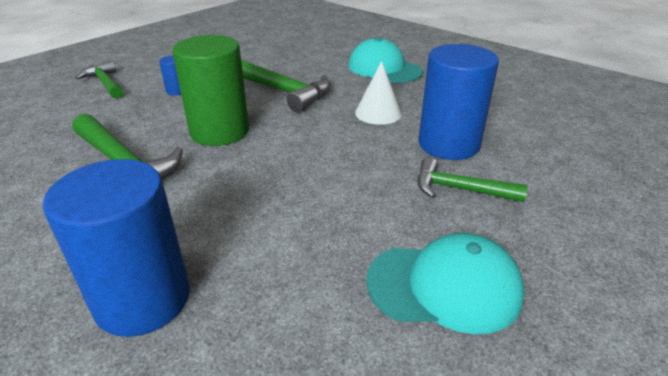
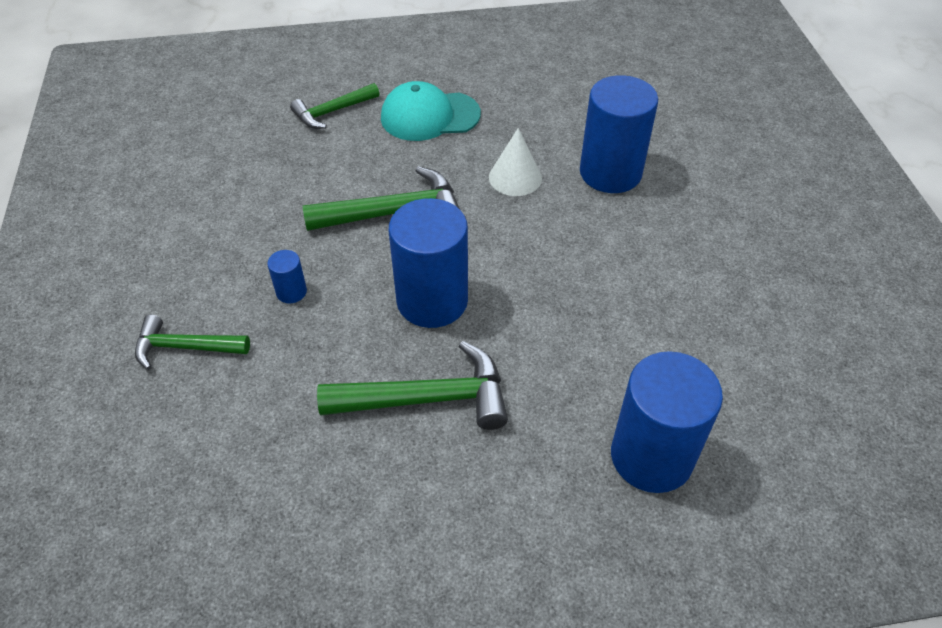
camera: 50 degrees left, 15 degrees up
(219, 132) = (432, 301): green cylinder -> blue cylinder
(444, 286) = (765, 289): turquoise cap -> none
(459, 189) = (674, 210): green hammer -> green hammer (332, 112)

